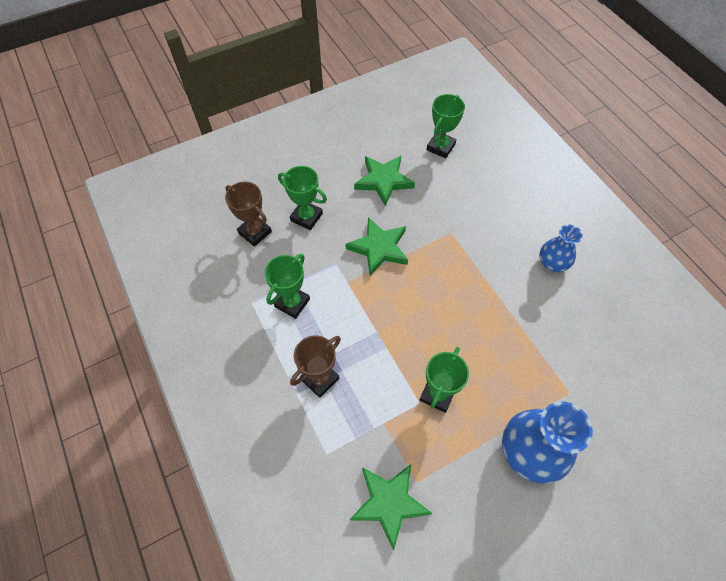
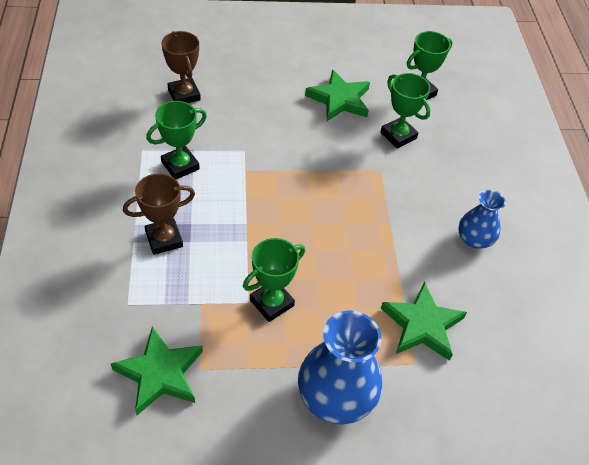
camera: 20 degrees right, 10 degrees down
(306, 217) = (242, 101): green trophy -> green trophy (398, 135)
(379, 248) = (296, 154): green star -> green star (422, 325)

